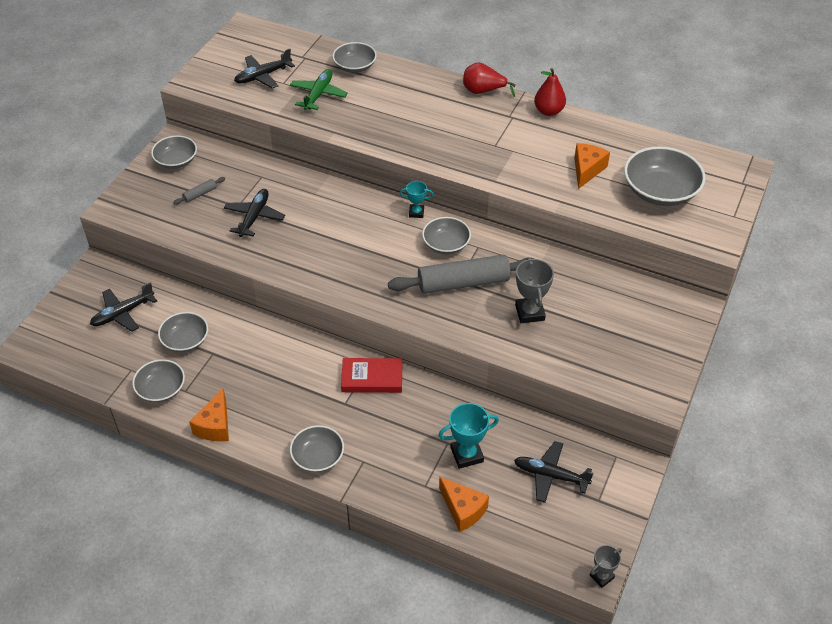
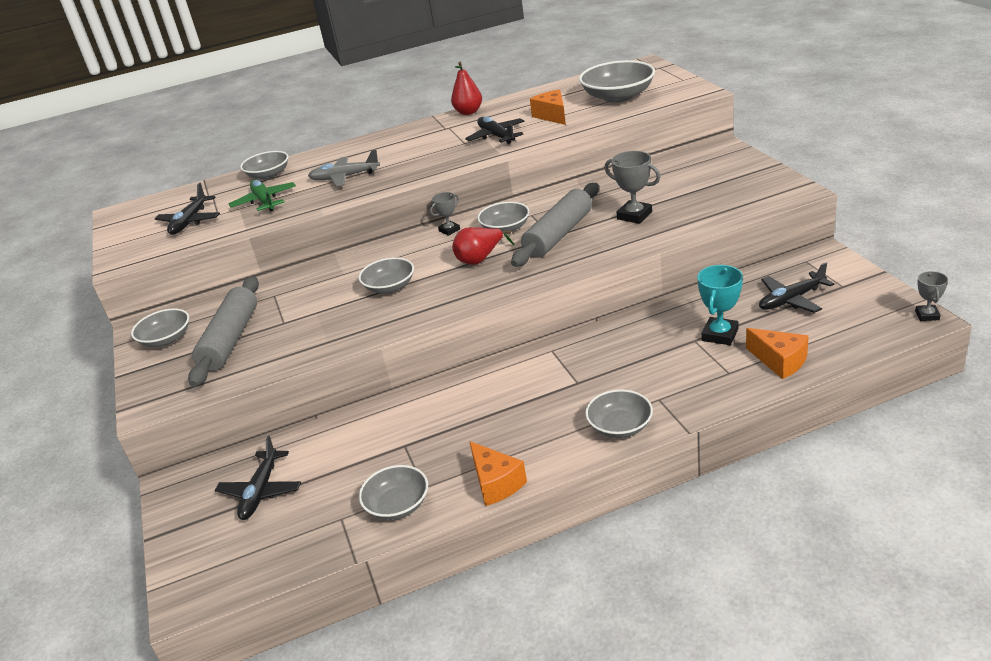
camera: 40 degrees left, 15 degrees down
(185, 340) = (361, 458): grey bowl -> grey bowl (389, 287)
(200, 194) = (231, 340): grey rolling pin -> grey rolling pin, size x2.41
(254, 217) = (312, 317): black plane -> black plane (496, 136)
(372, 378) = (569, 354): red book -> none
(386, 113) = (344, 177): none -> grey plane
(416, 212) = (449, 230): turquoise trophy -> grey trophy
(463, 510) = (779, 361): orange cheese -> orange cheese turned 45 degrees clockwise
(483, 91) = (401, 130): red pear -> red pear (480, 259)

